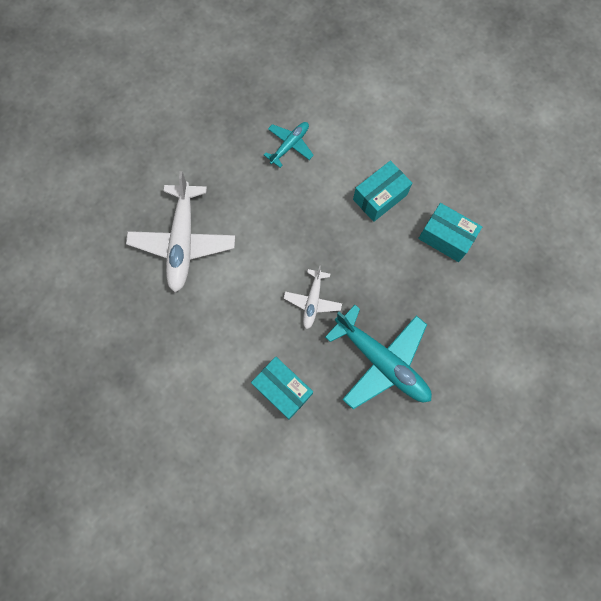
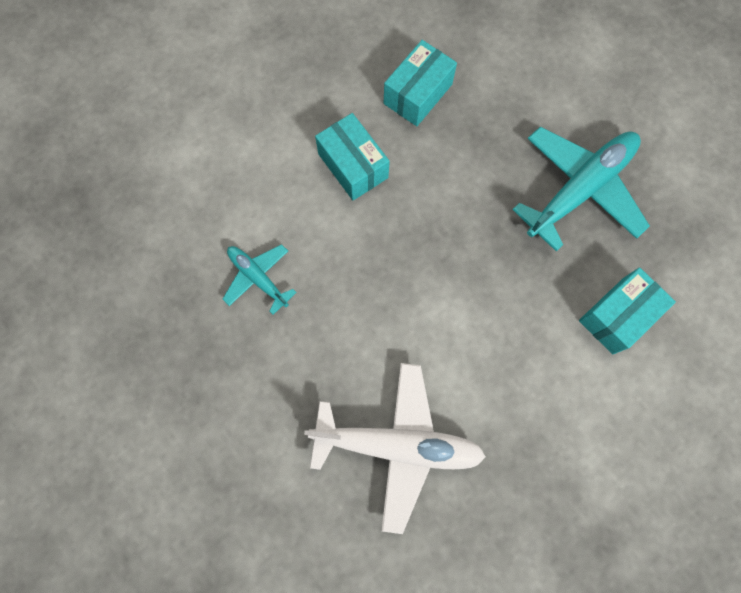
camera: 85 degrees left, 0 degrees up
(312, 301) = (497, 267): white plane -> none

